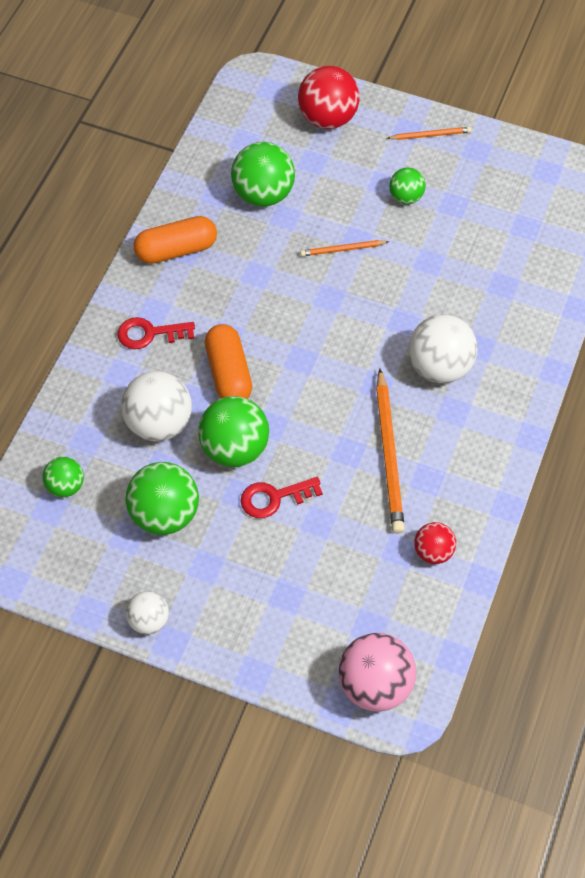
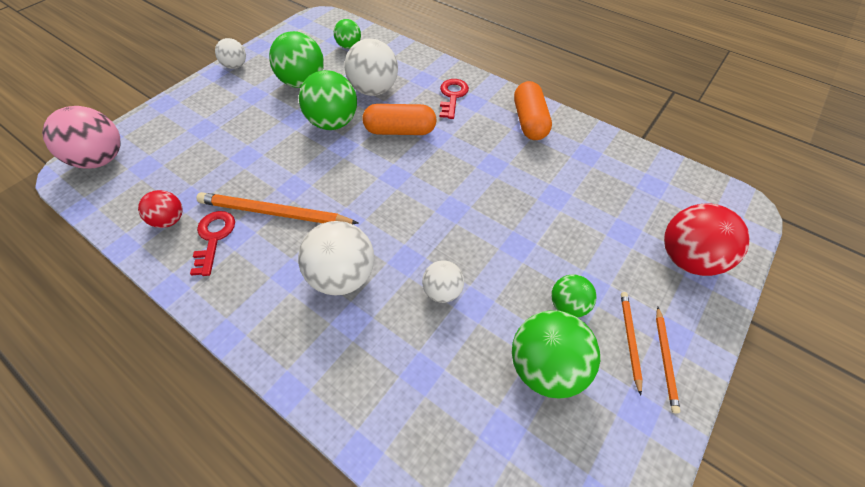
camera: 105 degrees right, 5 degrees down
(263, 194) = (583, 186): green ball -> green ball (545, 366)
(274, 498) = (280, 136): red key -> red key (214, 238)
(342, 250) = (506, 231): orange pencil -> orange pencil (629, 339)
(425, 286) = (442, 291): none -> white ball

